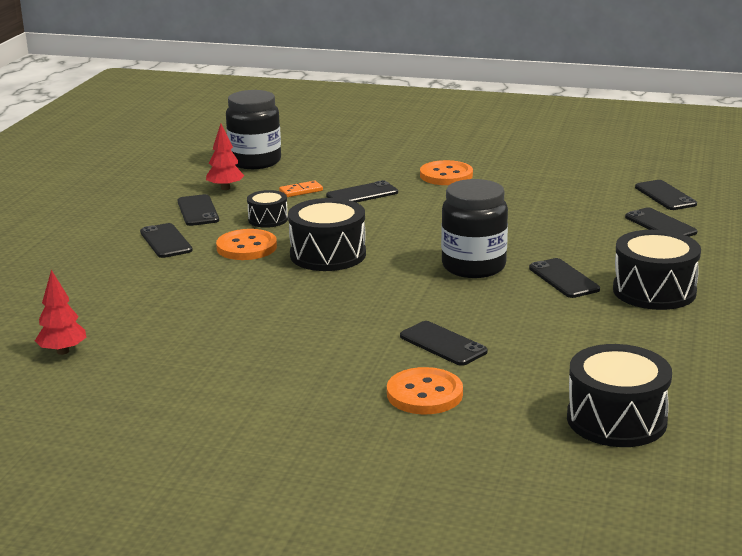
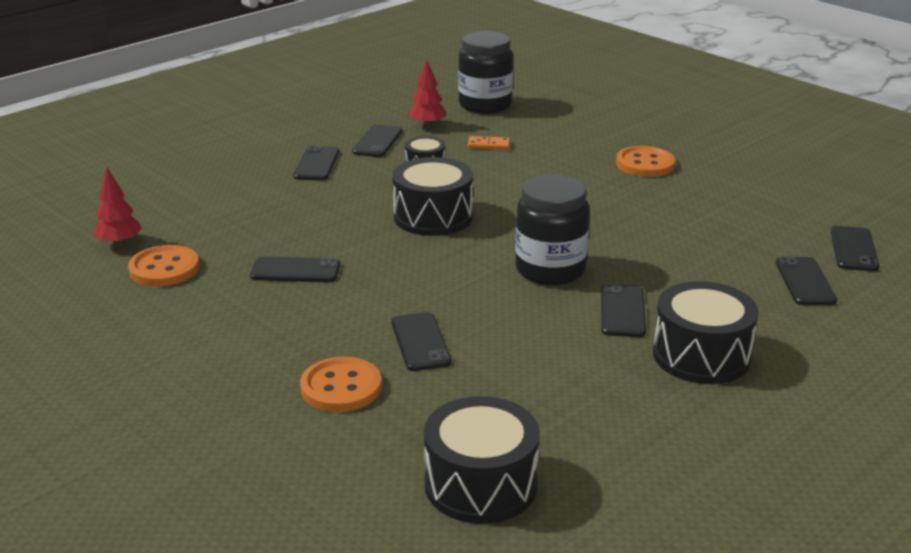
camera: 30 degrees right, 5 degrees up
(246, 247) = (374, 189): orange button -> orange button (164, 269)
(362, 194) = (539, 163): black phone -> black phone (295, 271)

